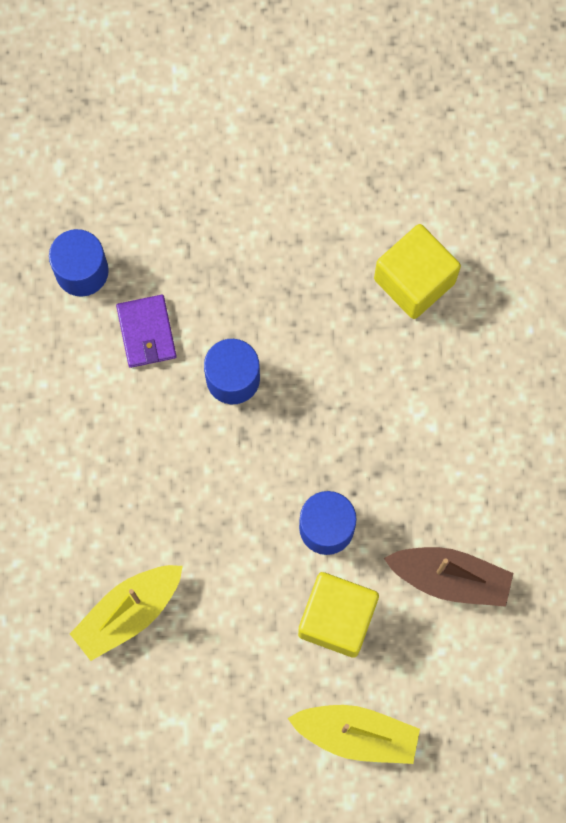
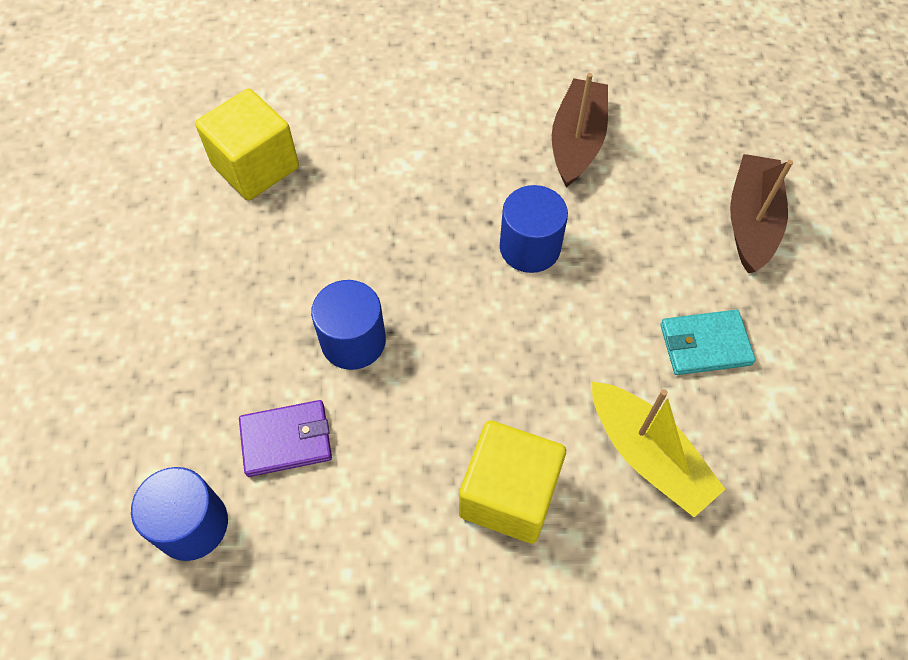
camera: 90 degrees left, 15 degrees down
(227, 672) = (704, 344): none -> turquoise wallet
(337, 618) = (629, 238): yellow cube -> yellow cube (508, 494)
(357, 734) = (751, 221): yellow boat -> brown boat

